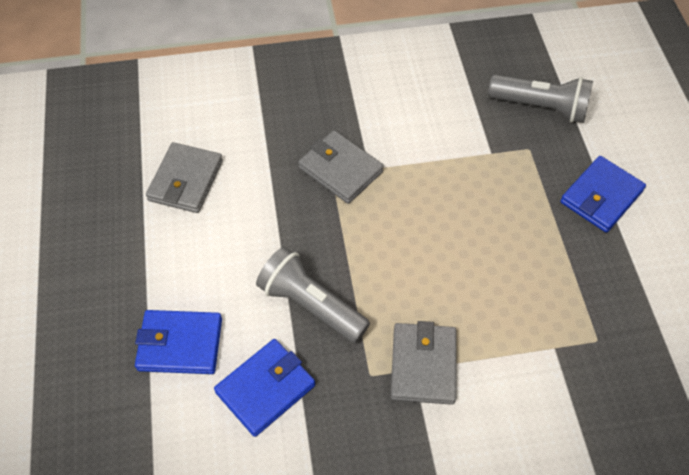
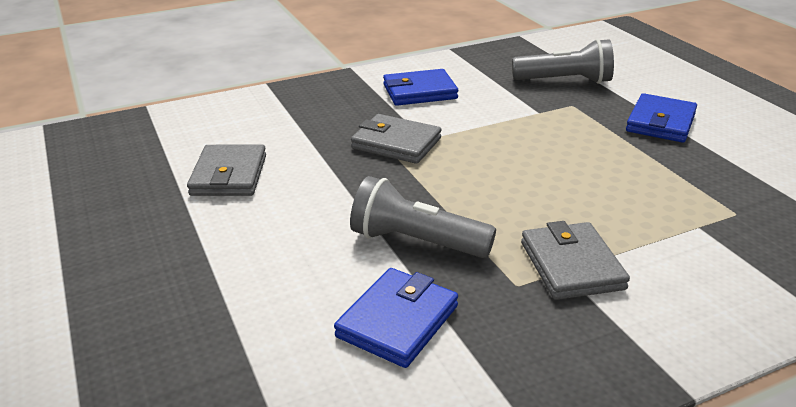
camera: 15 degrees left, 25 degrees down
(180, 344) = (271, 303): blue wallet -> blue wallet (419, 92)

